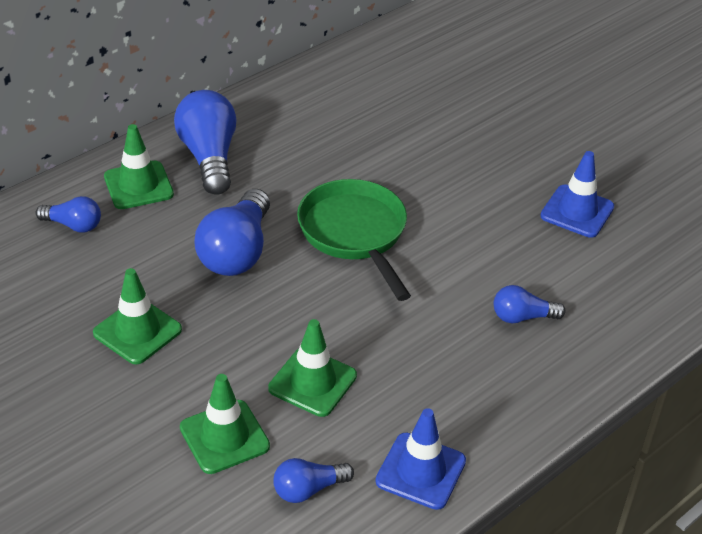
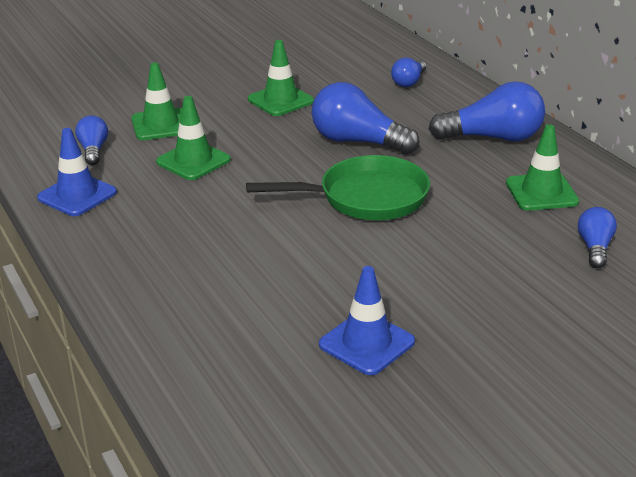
camera: 105 degrees right, 10 degrees down
(138, 185) = (455, 107): green traffic cone -> green traffic cone (541, 192)
(522, 317) = (216, 273): blue light bulb -> blue light bulb (595, 248)

